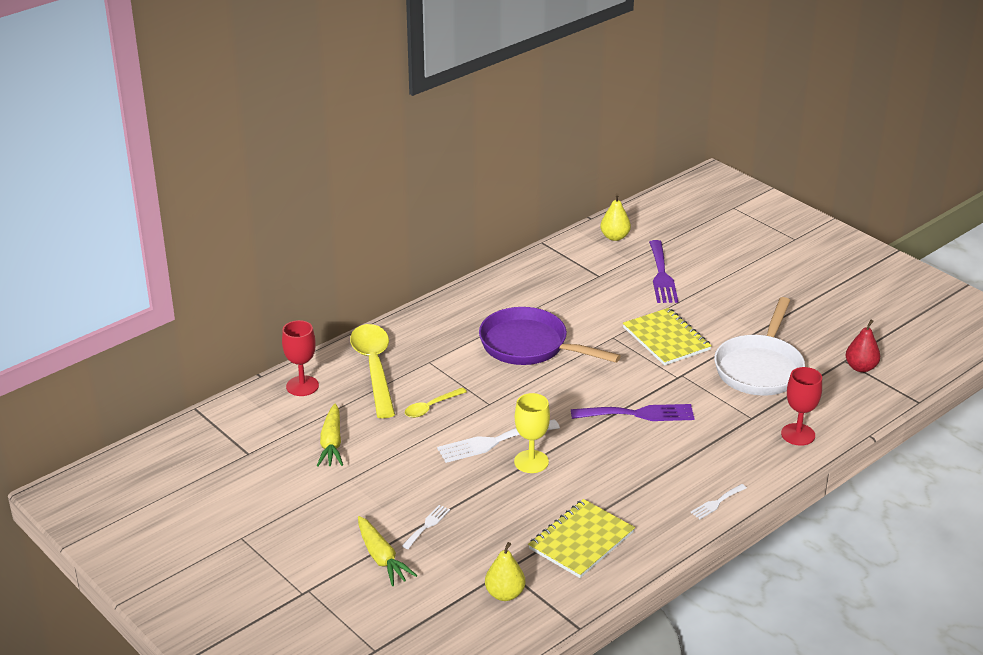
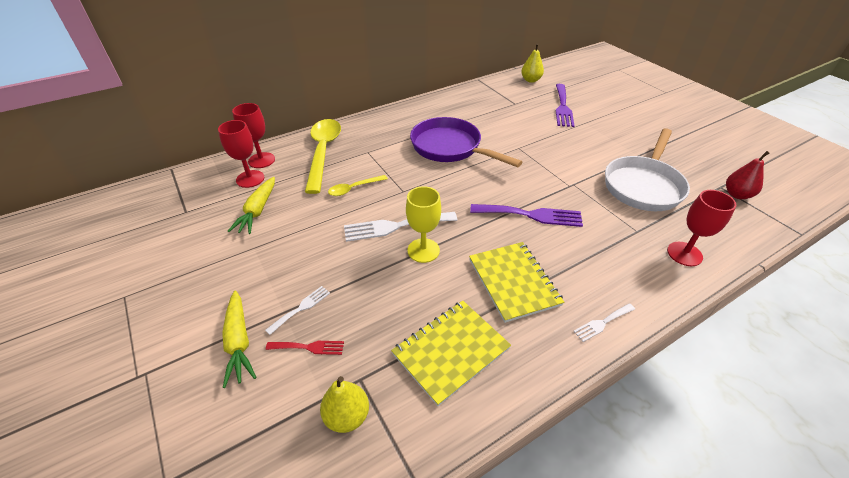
camera: 10 degrees right, 10 degrees up
(301, 409) = (250, 179): none -> red goblet
(449, 553) = (309, 347): none -> red fork
(666, 339) = (562, 153): yellow notebook -> yellow notebook (513, 282)

